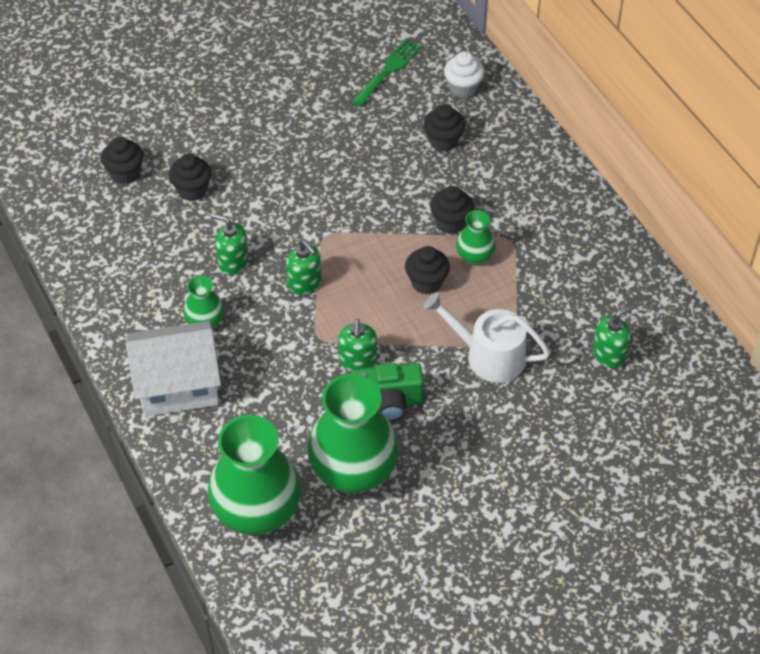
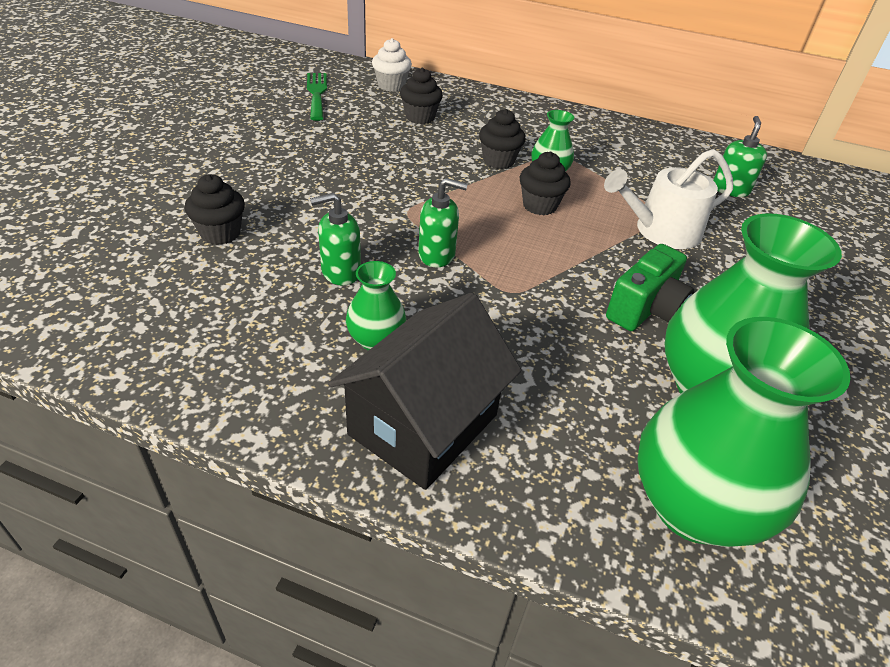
camera: 45 degrees left, 10 degrees down
(125, 173) = (117, 251): black cupcake -> none
(178, 385) = (423, 425): white house -> black house
(358, 361) = (571, 291): green soap dispenser -> none

